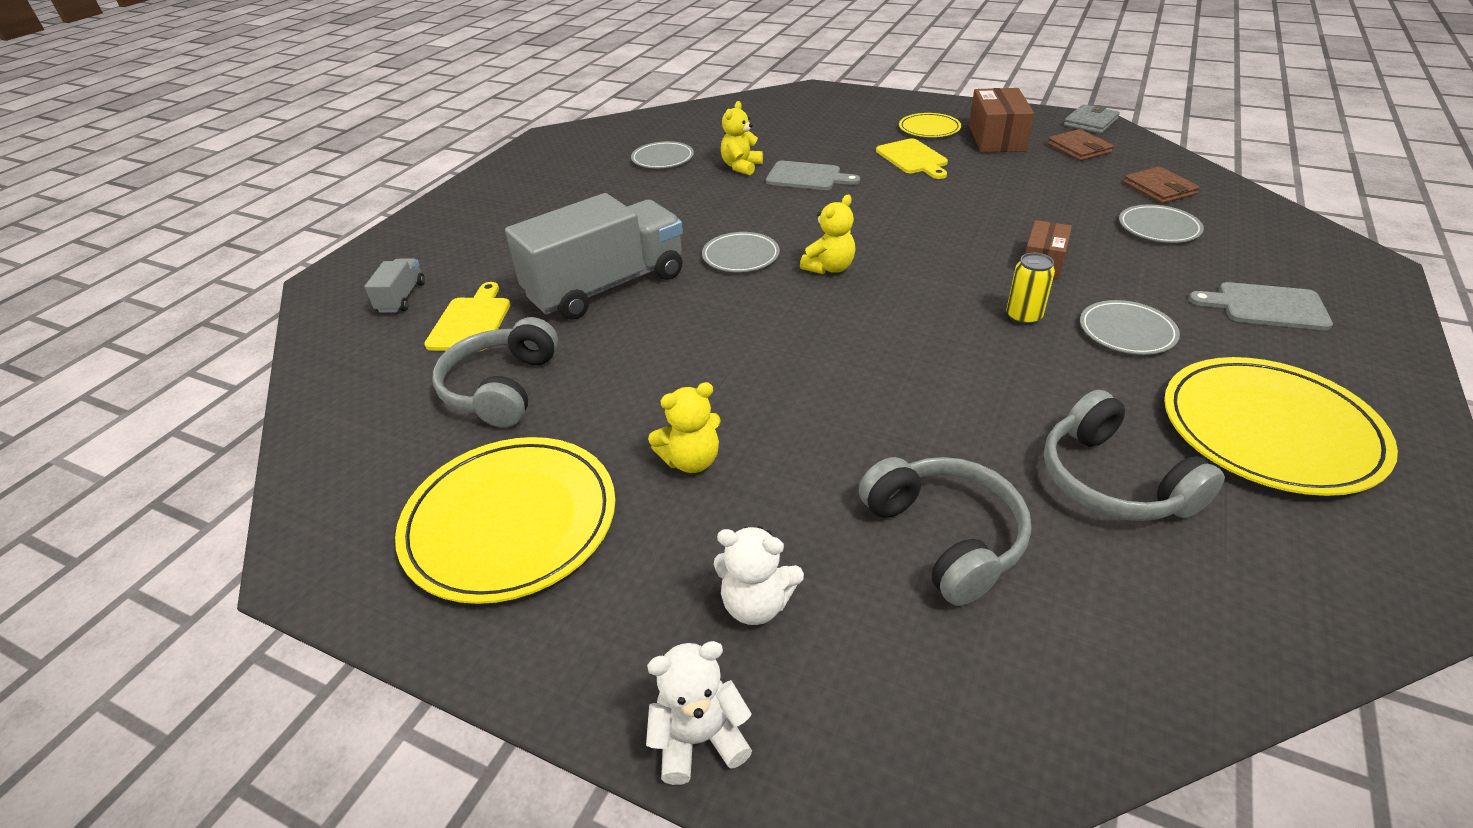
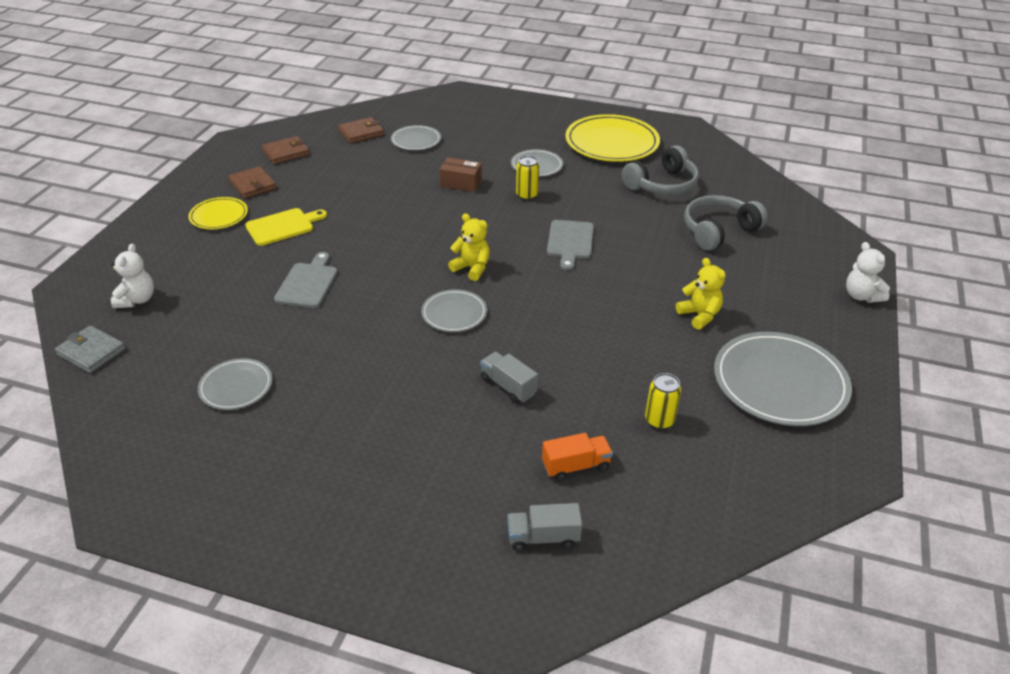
camera: 100 degrees left, 0 degrees up
(471, 322) = (576, 466): yellow cutting board -> orange truck
(501, 388) = (659, 420): grey headphones -> yellow can
(510, 522) = (780, 383): yellow plate -> grey plate
(607, 286) = (508, 386): grey truck -> grey truck, size x0.43
(741, 167) = (275, 326): yellow teddy bear -> none
(756, 603) = (786, 285): white teddy bear -> white teddy bear (137, 300)
(996, 138) = (253, 185): brown box -> brown wallet
(1090, 122) = (236, 142): grey wallet -> grey wallet (91, 352)
(1266, 306) = (506, 125): grey cutting board -> grey cutting board (570, 242)

